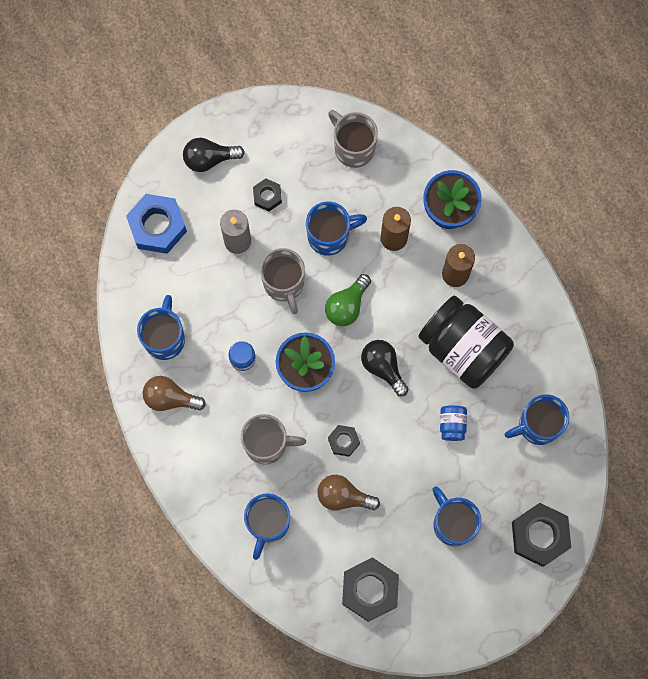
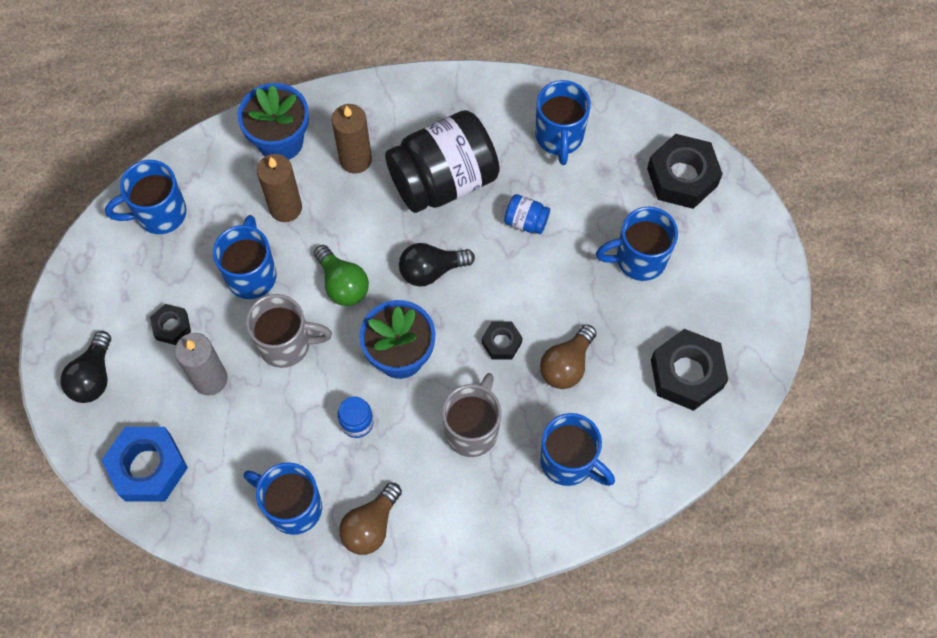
camera: 70 degrees left, 10 degrees down
(353, 147) = (159, 214): grey mug -> blue mug

